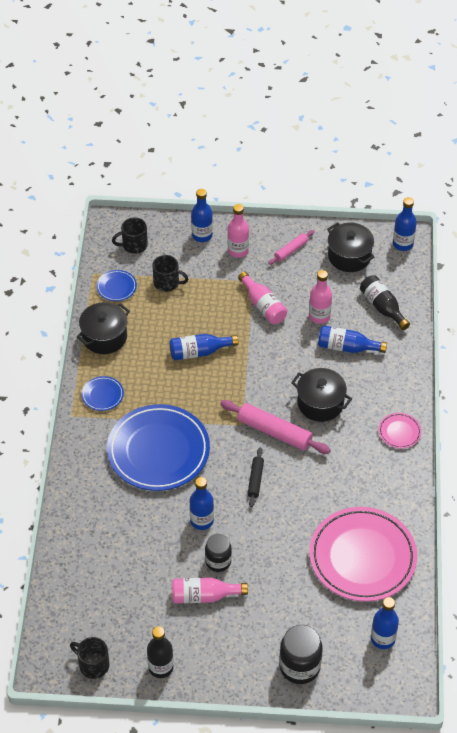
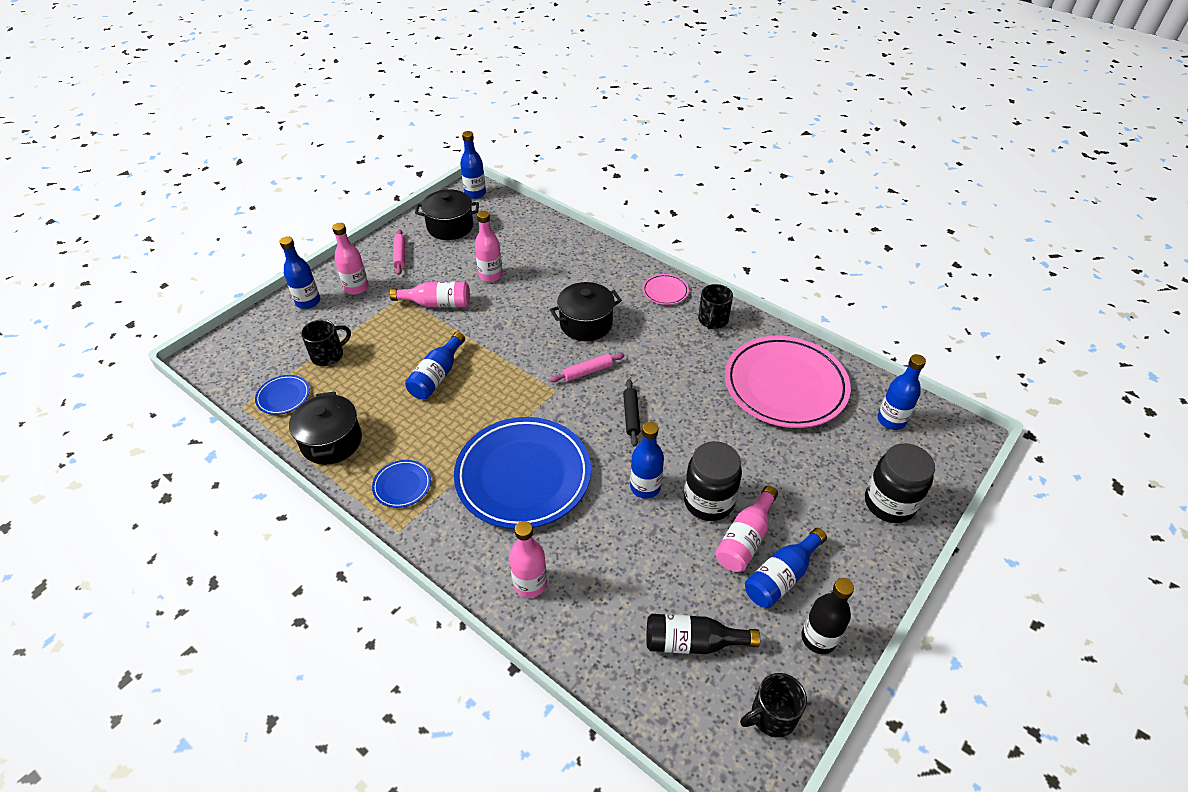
camera: 55 degrees left, 5 degrees down
(87, 502) = (530, 583): none -> pink bottle
(134, 245) = (252, 355): black mug -> black mug (712, 320)
(218, 561) = (708, 501): black jar -> black jar, size x1.52
(255, 480) = (631, 416): black rolling pin -> black rolling pin turned 45 degrees clockwise
(274, 432) = (587, 372): pink rolling pin -> pink rolling pin, size x0.56
(347, 347) = (543, 276): blue bottle -> blue bottle (781, 576)
(382, 307) = (525, 235): black bottle -> black bottle (693, 642)

